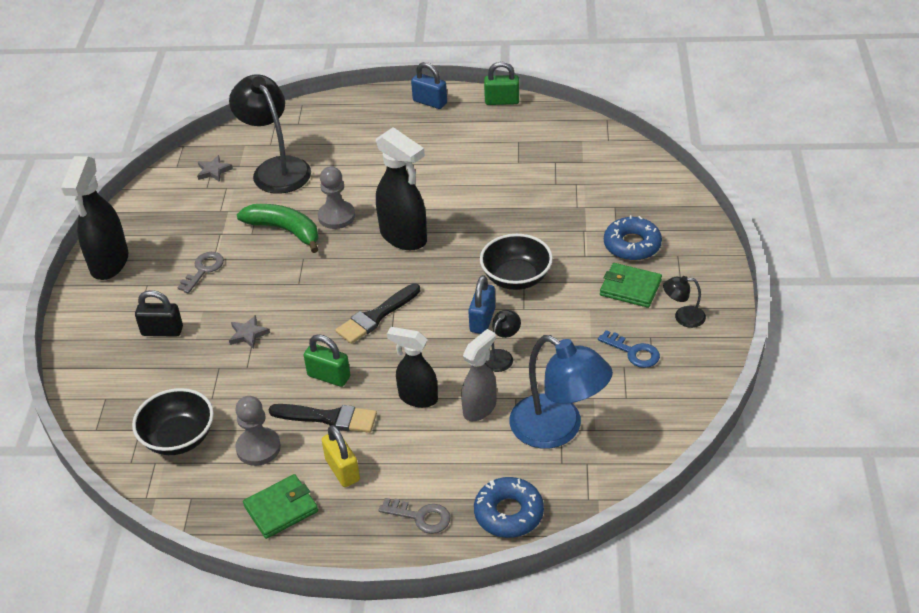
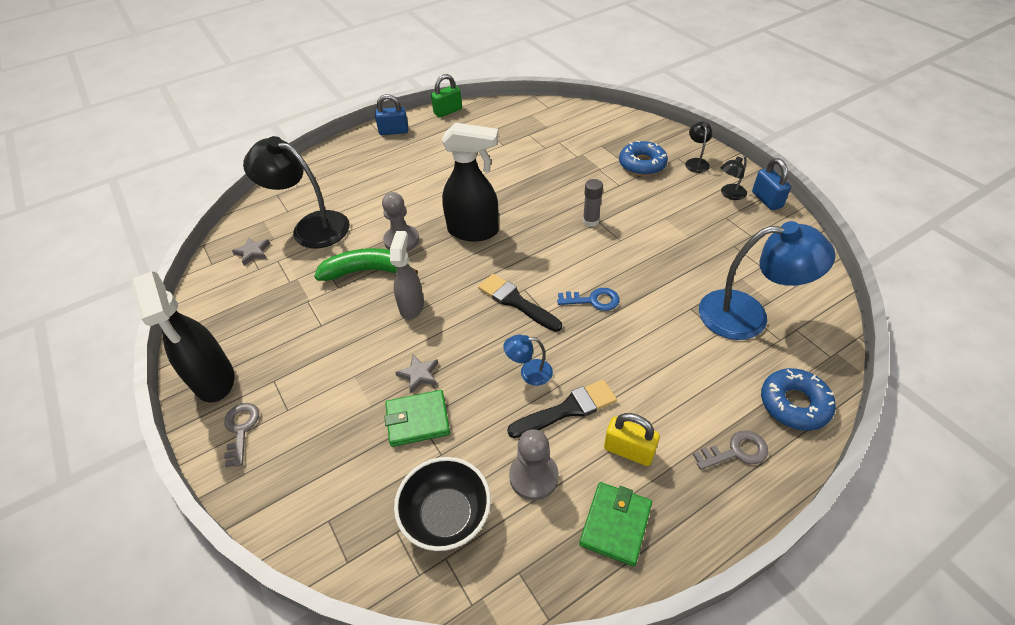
camera: 35 degrees left, 5 degrees up
(162, 331) = (330, 416): black padlock -> none
(203, 270) = (320, 339): grey key -> grey key (241, 429)
(329, 376) = (529, 372): green padlock -> blue lamp
(376, 316) = (516, 302): black brush -> black brush turned 120 degrees clockwise
(417, 398) = (620, 350): black spray bottle -> none
(480, 408) = (675, 331): grey spray bottle -> grey spray bottle (412, 306)
(482, 320) = (601, 263): blue padlock -> blue padlock (766, 200)
(501, 356) = (645, 282): black lamp -> black lamp (696, 162)
(516, 278) = (590, 221): black bowl -> grey glue stick
(630, 288) = (674, 191): green wallet -> green wallet (417, 420)
(633, 352) = (728, 233): blue key -> blue key (593, 300)

